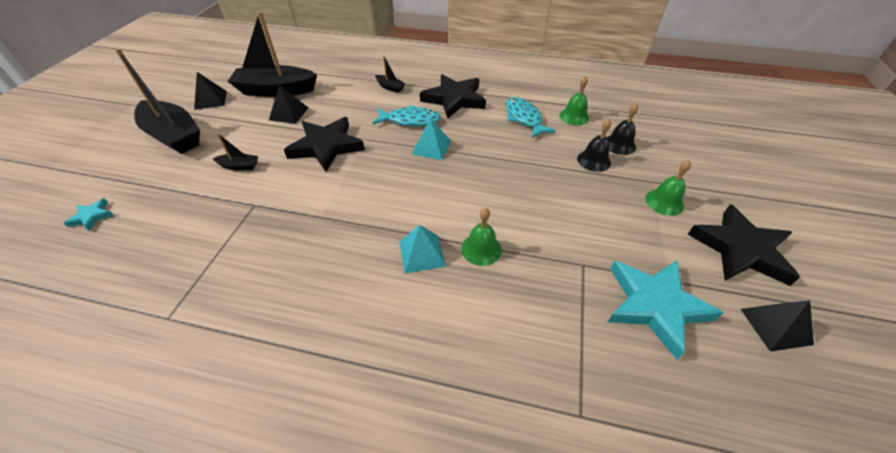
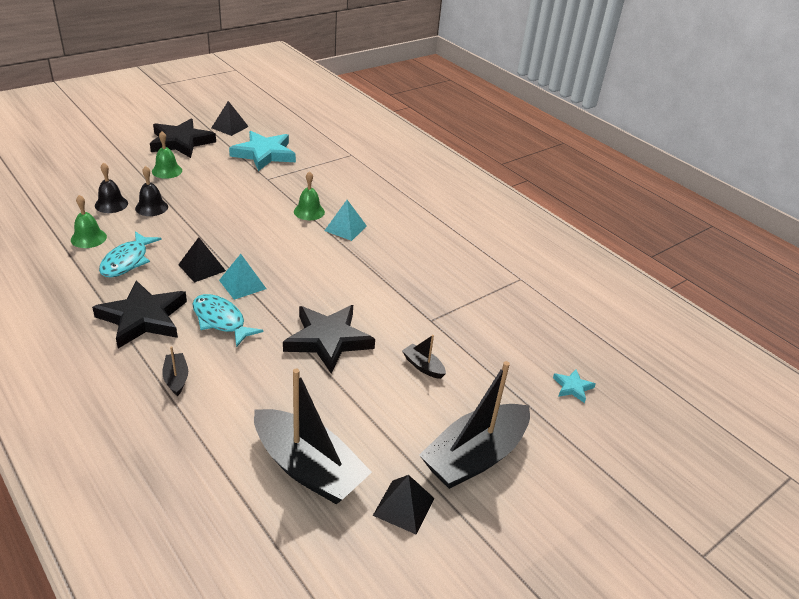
camera: 145 degrees left, 10 degrees down
(174, 136) = (475, 456): black boat -> black boat turned 120 degrees counterclockwise
(288, 113) = (326, 411): black pyramid -> black pyramid (202, 267)

